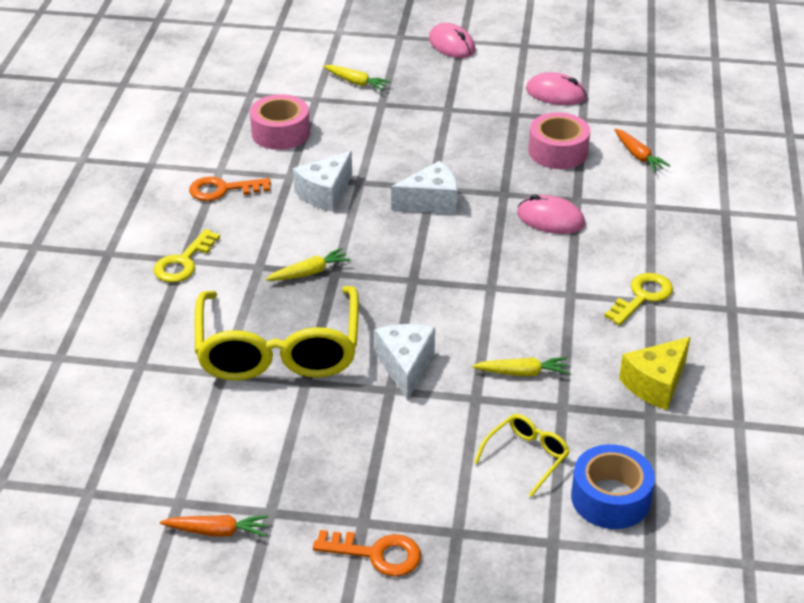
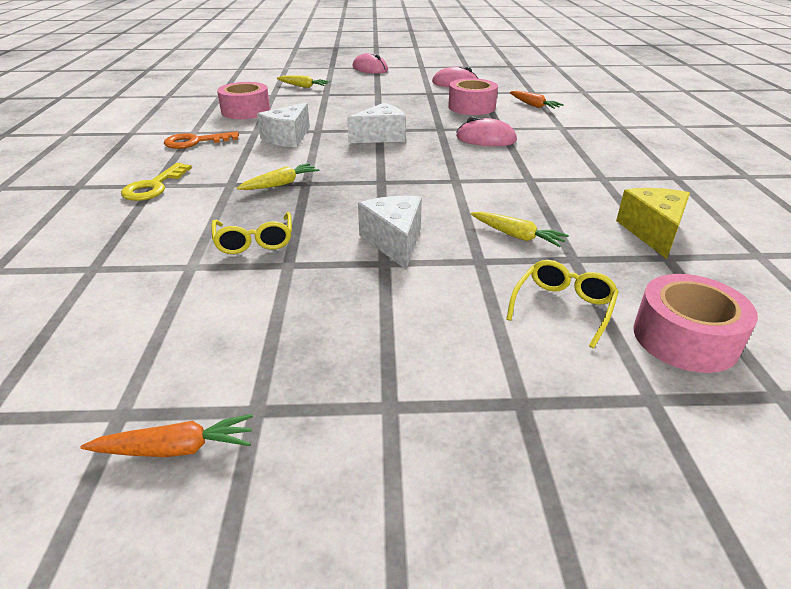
camera: 10 degrees left, 5 degrees down
(278, 350) = (254, 241): yellow glasses -> yellow glasses, size x0.44
(376, 554) = (420, 449): orange key -> none
(522, 373) = (517, 236): yellow carrot -> yellow carrot turned 45 degrees clockwise
(610, 498) = (685, 338): blue tape -> pink tape
(642, 297) = (593, 176): yellow key -> none
(655, 384) = (652, 232): yellow cheese -> yellow cheese turned 150 degrees clockwise

